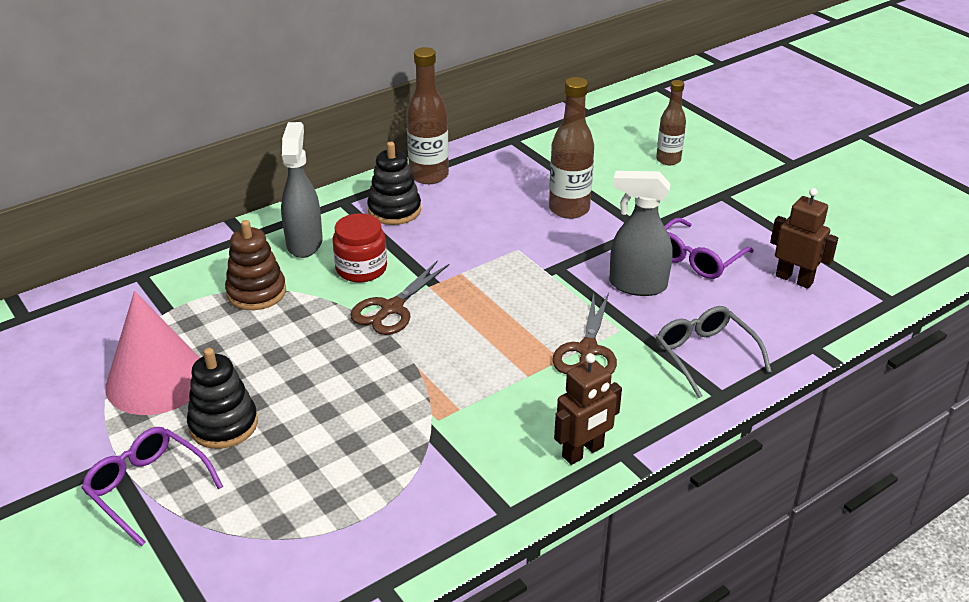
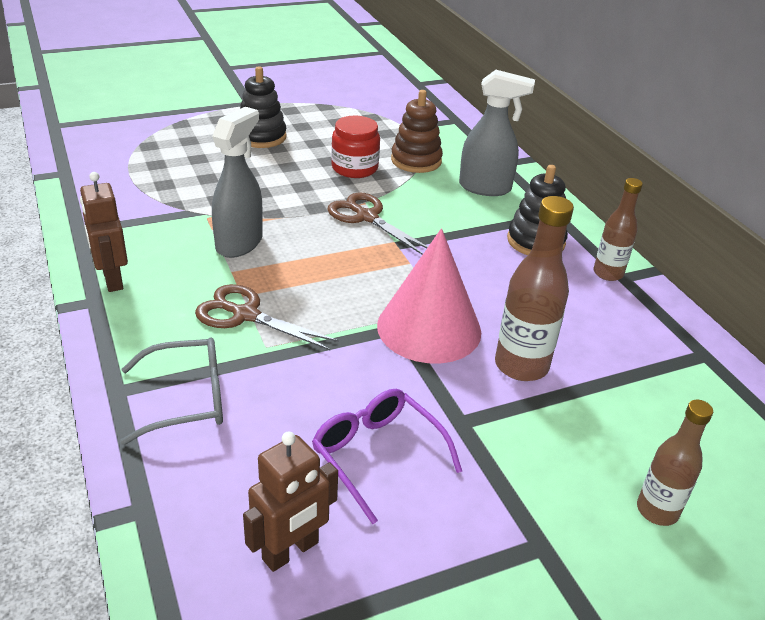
camera: 100 degrees right, 0 degrees up
(147, 488) = (218, 111): purple glasses -> none
(156, 380) = (324, 119): pink cone -> pink cone (429, 328)
(361, 269) = (435, 210): red jar -> red jar (354, 168)
(429, 176) = (608, 273): brown bottle -> brown bottle, size x0.65
(637, 285) = (340, 381): grey spray bottle -> grey spray bottle (240, 243)

